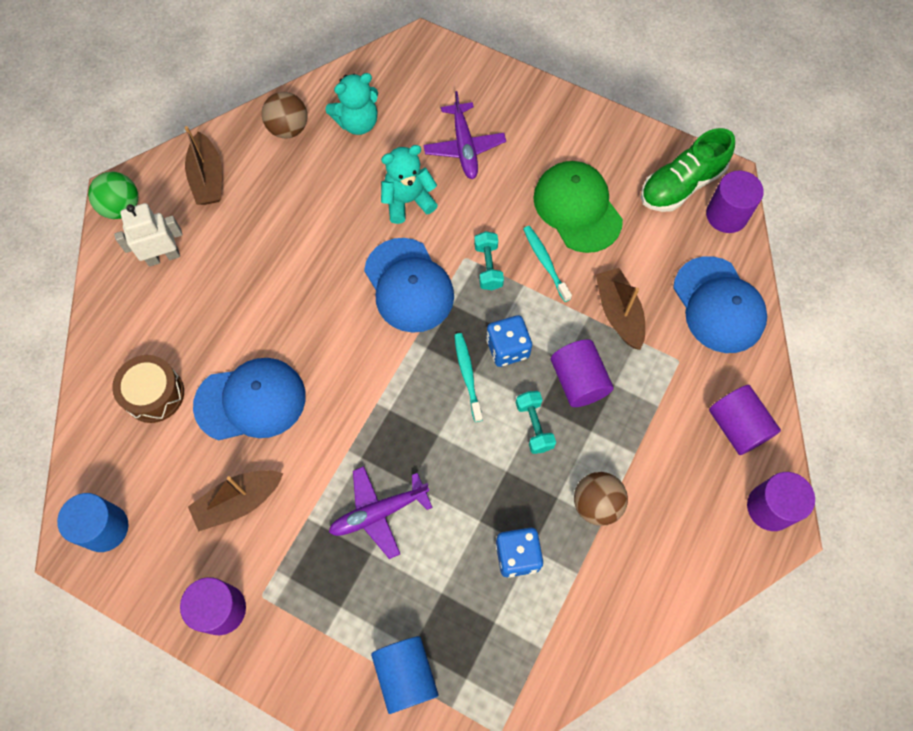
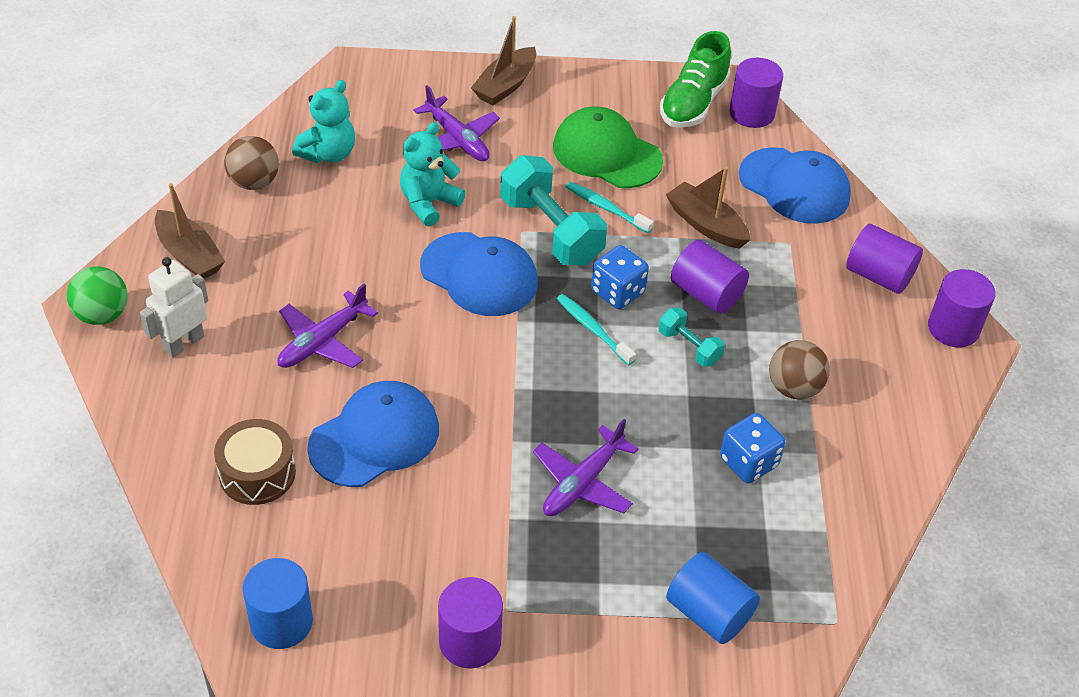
camera: 30 degrees left, 20 degrees down
(238, 502) = (423, 534): brown boat -> brown boat (505, 85)
(260, 297) = (323, 341): none -> purple plane
(488, 267) = (551, 231): turquoise dumbbell -> turquoise dumbbell, size x1.95

